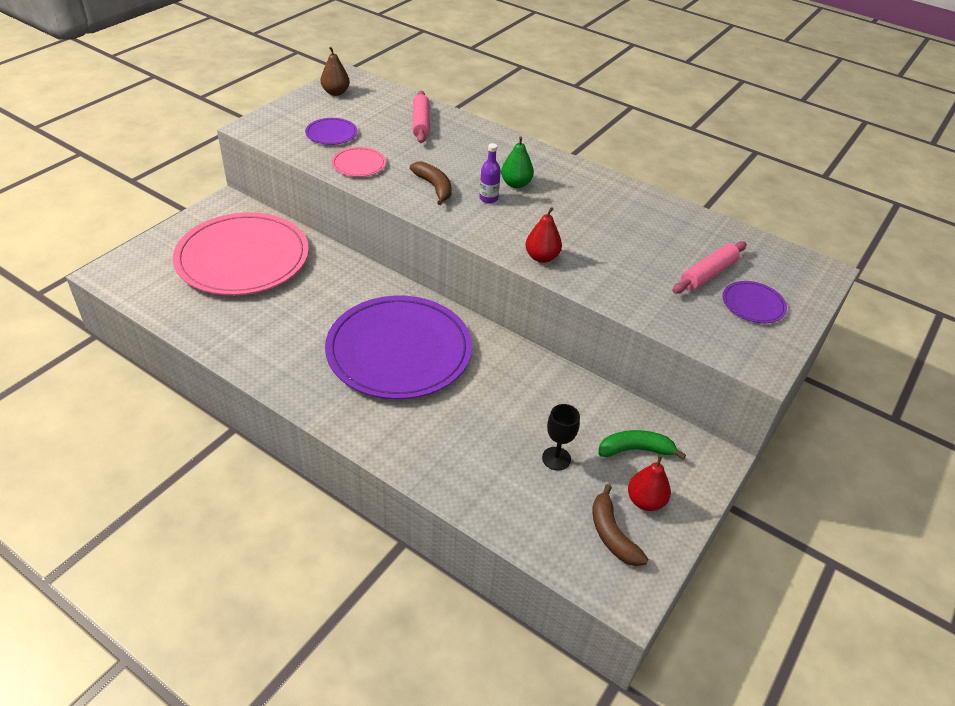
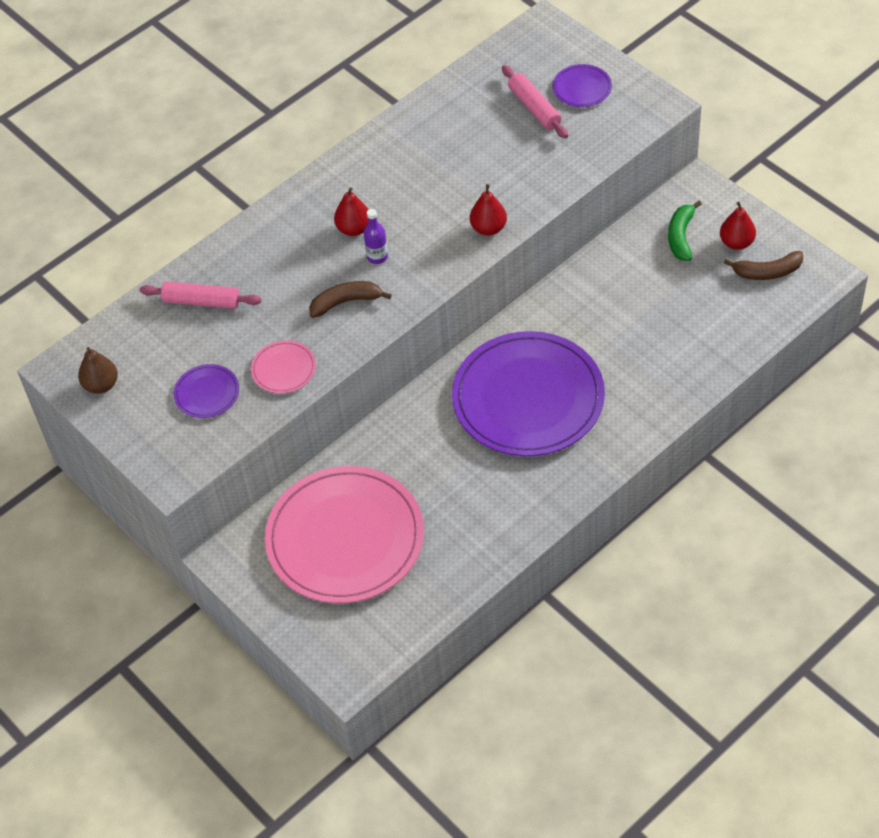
camera: 70 degrees left, 10 degrees up
(516, 184) = (354, 229): green pear -> red pear
(556, 458) = (684, 294): black goblet -> none

